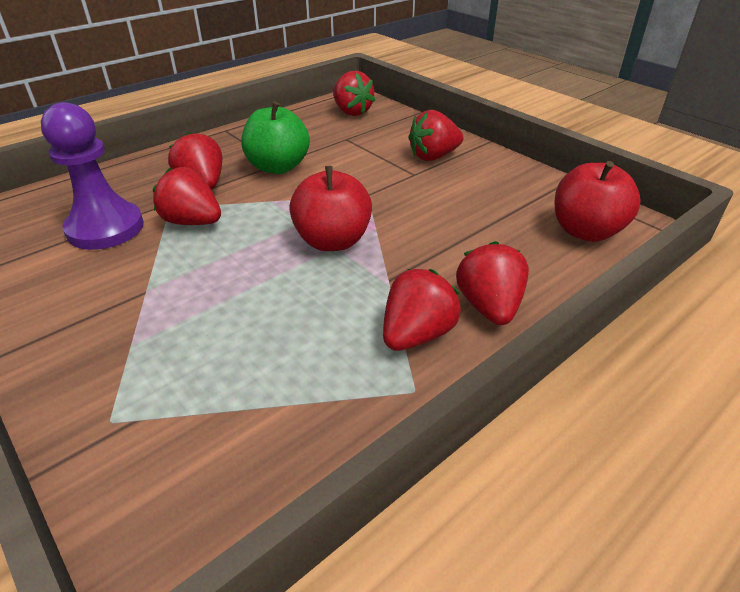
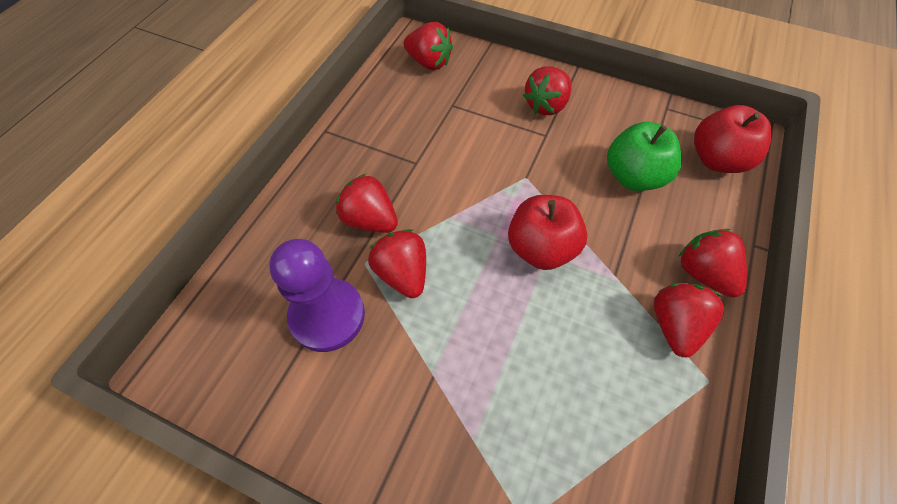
camera: 25 degrees left, 20 degrees up
(192, 222) = (402, 274): red strawberry -> red strawberry turned 60 degrees clockwise
(278, 167) = (421, 169): green apple -> green apple (633, 176)

